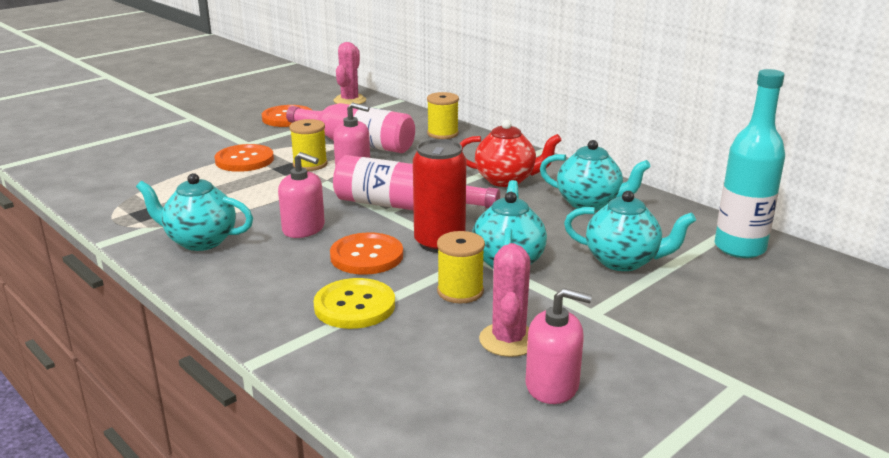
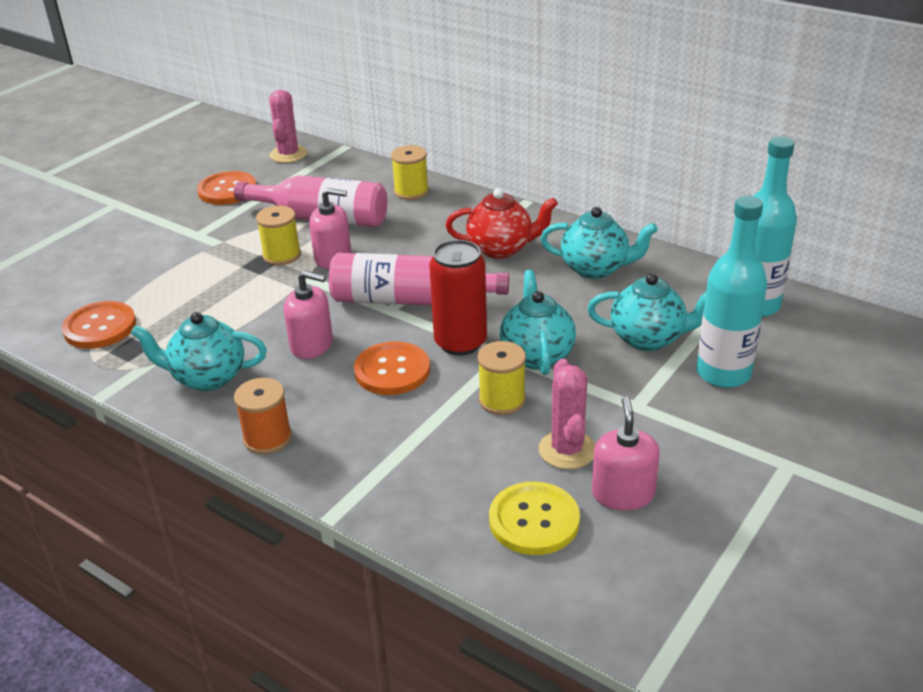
camera: 10 degrees left, 10 degrees up
(228, 292) = (267, 438): none -> orange spool
(244, 160) = (205, 259): orange button -> orange button (100, 327)
(354, 306) = (404, 434): yellow button -> yellow button (534, 520)
(552, 385) = (623, 493): pink soap dispenser -> pink soap dispenser turned 90 degrees counterclockwise
(691, 298) = (723, 373): none -> turquoise bottle

